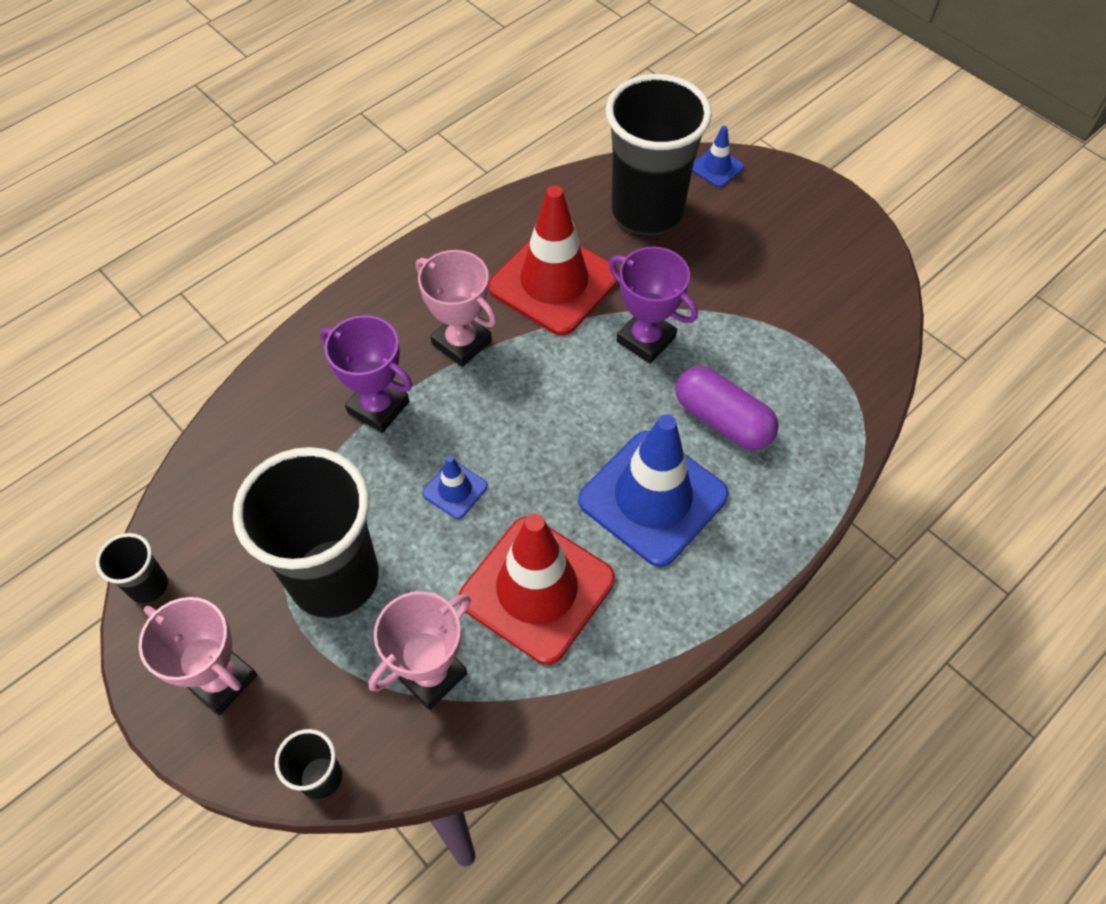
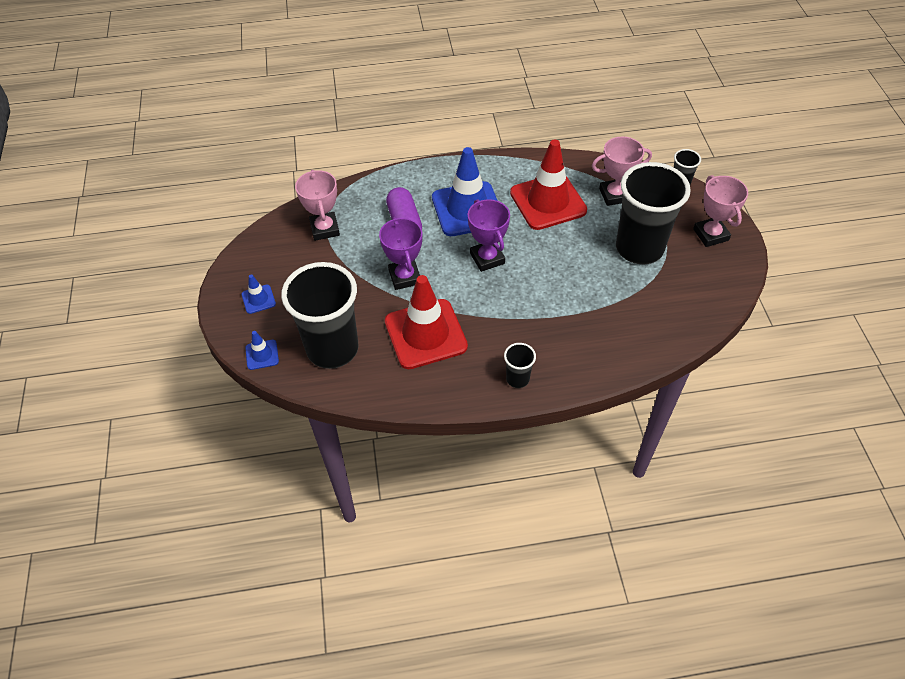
camera: 145 degrees left, 5 degrees down
(149, 586) = (734, 288): black cup -> black cup (517, 379)
(378, 407) = (573, 315): purple trophy -> purple trophy (487, 258)
(455, 490) = (558, 257): blue traffic cone -> blue traffic cone (258, 299)
(461, 343) = (504, 327): pink trophy -> pink trophy (324, 229)

